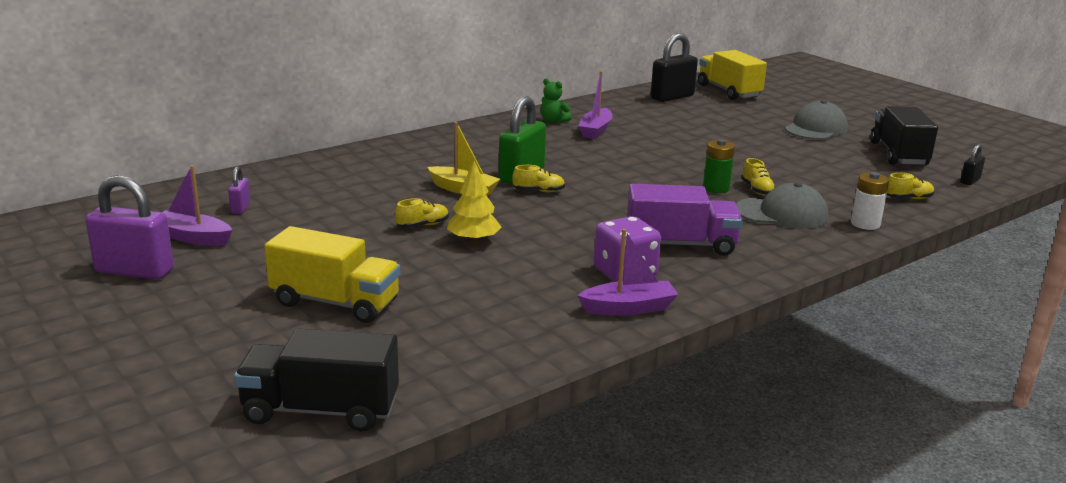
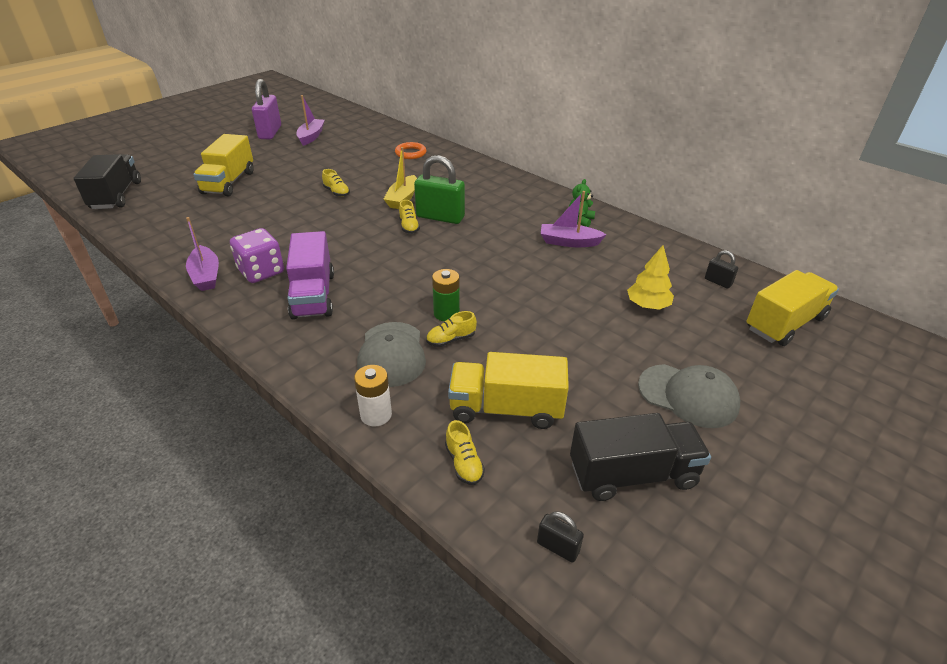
camera: 80 degrees right, 15 degrees up
(240, 208) = (354, 140): purple padlock -> none
(324, 176) = (410, 153): none -> orange ring
(473, 240) = (315, 211): yellow tree -> yellow tree (647, 305)
(672, 97) = (718, 282): black padlock -> black padlock, size x0.49
(844, 180) = (506, 409): none -> yellow truck

